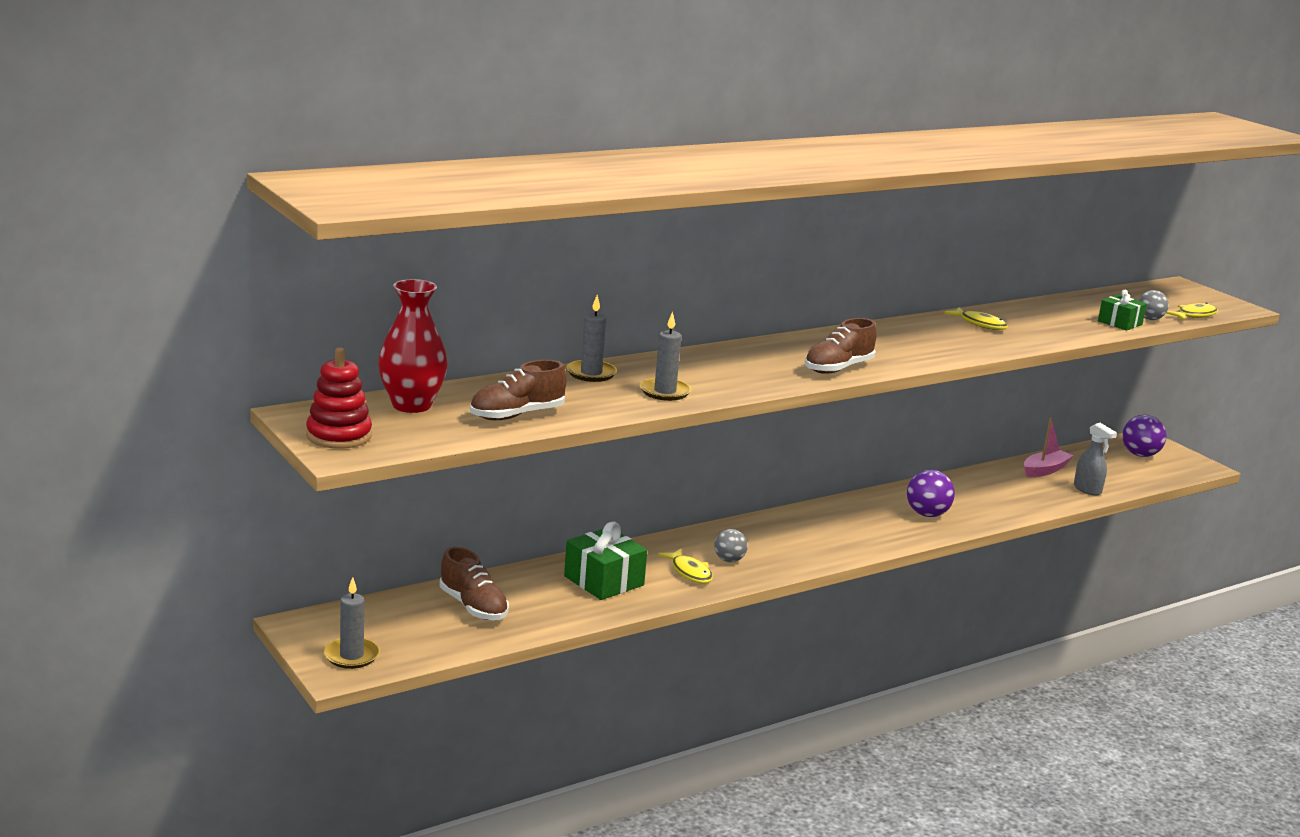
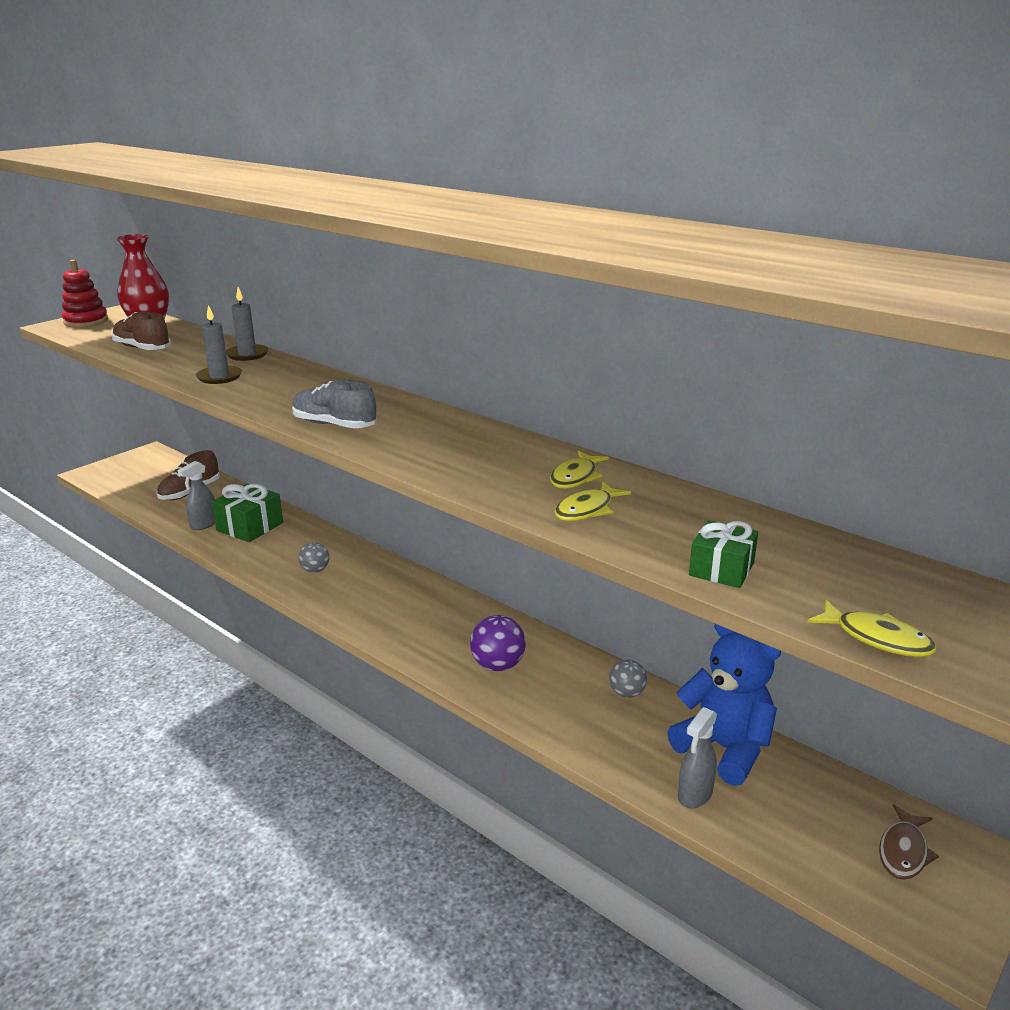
camera: 75 degrees right, 5 degrees up
(351, 656) = (112, 472): grey candle -> none
(578, 606) = (204, 524): none -> grey spray bottle
(690, 572) = (282, 557): yellow fish -> yellow fish (587, 510)
(838, 368) = (334, 425): brown shoe -> grey shoe
(1044, 470) = (724, 749): pink boat -> blue teddy bear
(1140, 455) = (903, 851): purple ball -> brown fish
(1149, 319) = (784, 595): grey ball -> grey ball (626, 693)

